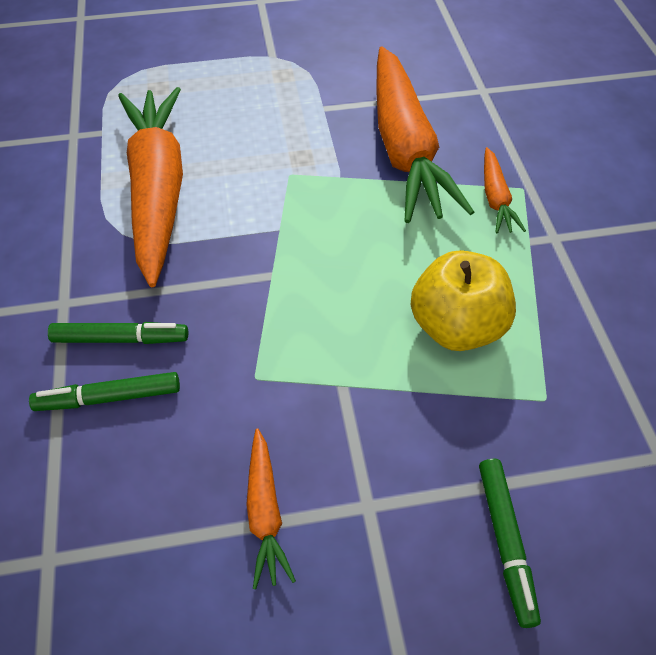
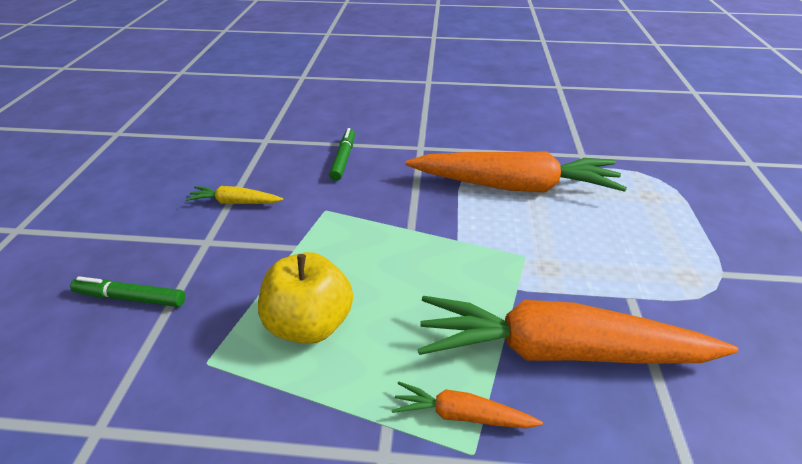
camera: 105 degrees right, 15 degrees down
(121, 339) = (383, 164): green marker -> none
(265, 512) = (235, 202): orange carrot -> yellow carrot

